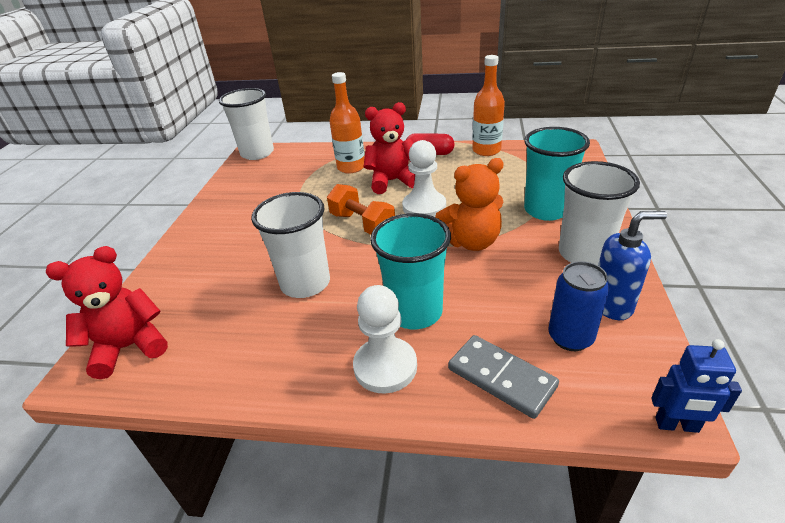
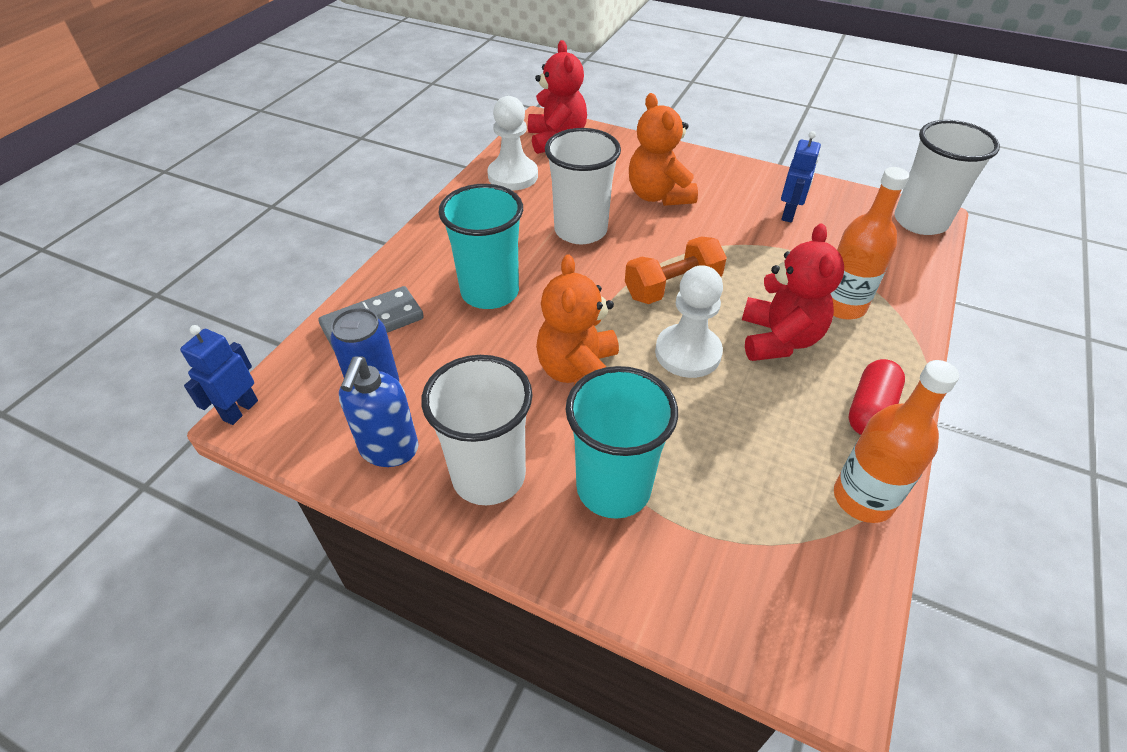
camera: 105 degrees right, 10 degrees up
(241, 253) = (658, 196): none -> orange teddy bear
(258, 194) = (789, 214): none -> blue robot
(385, 366) = (438, 259): white pawn -> white pawn (513, 176)

